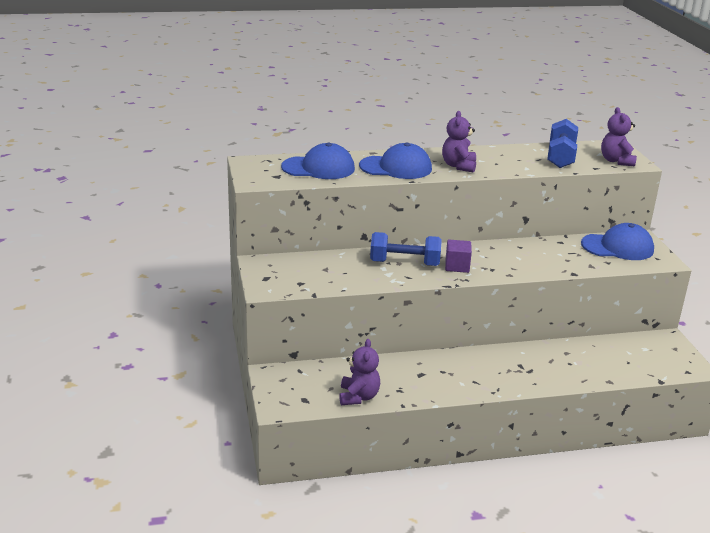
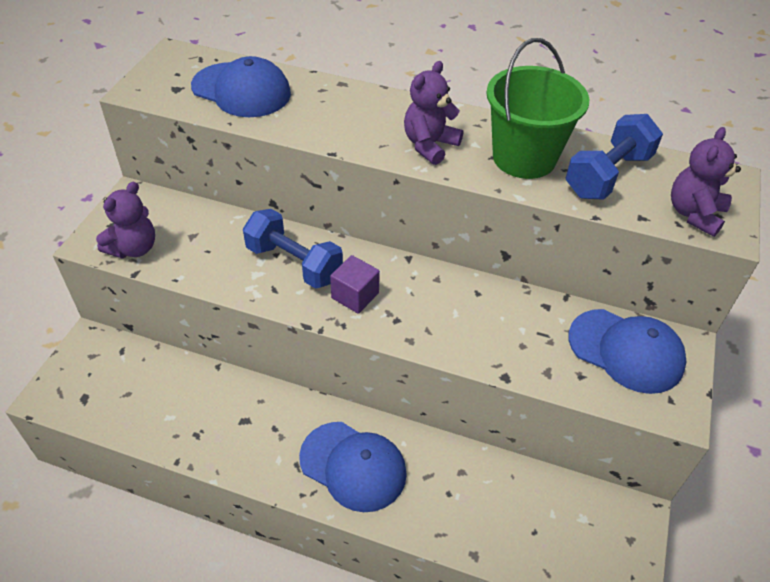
camera: 30 degrees right, 20 degrees up
(358, 397) = (142, 423): purple teddy bear -> purple teddy bear (134, 248)
(396, 167) = (340, 120): blue cap -> blue cap (353, 466)
(512, 160) = (524, 158): none -> green bucket

